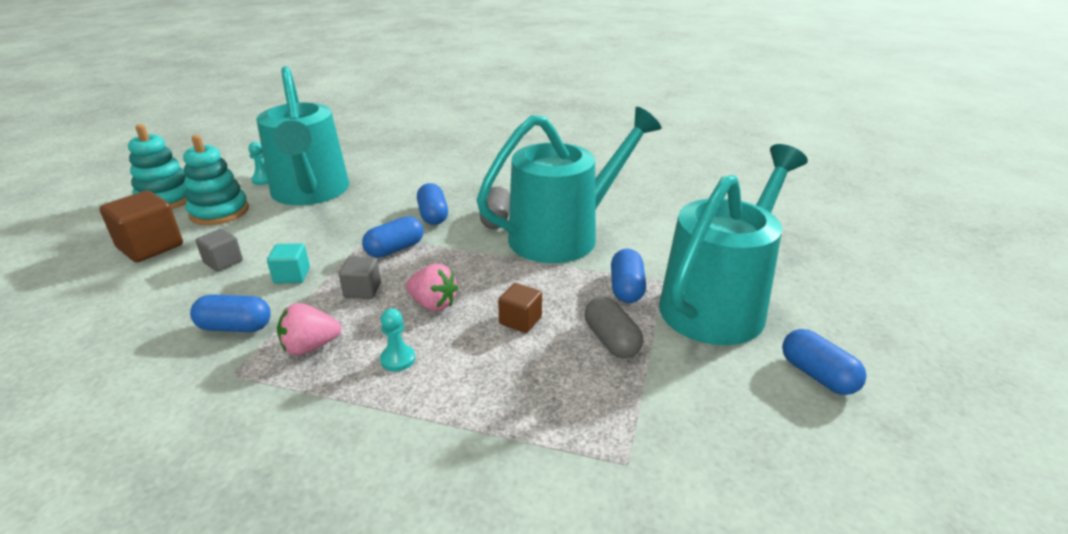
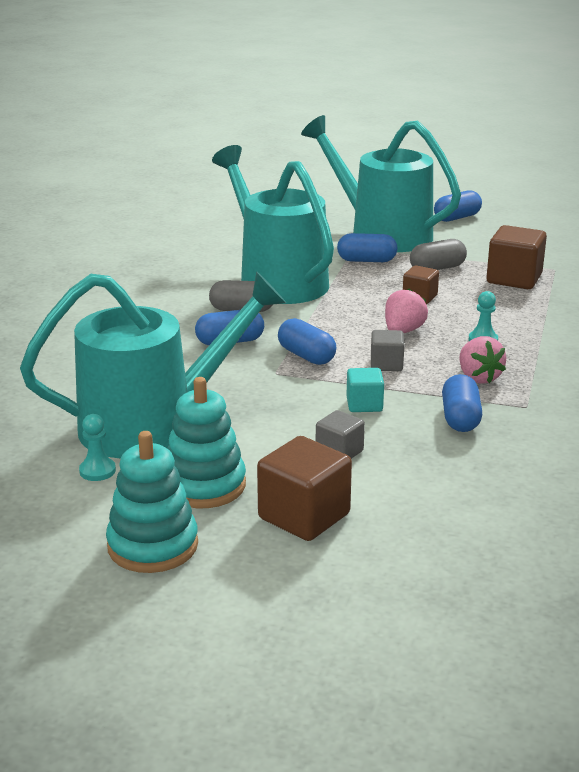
camera: 90 degrees left, 5 degrees down
(583, 410) = (514, 279): none -> brown cube

